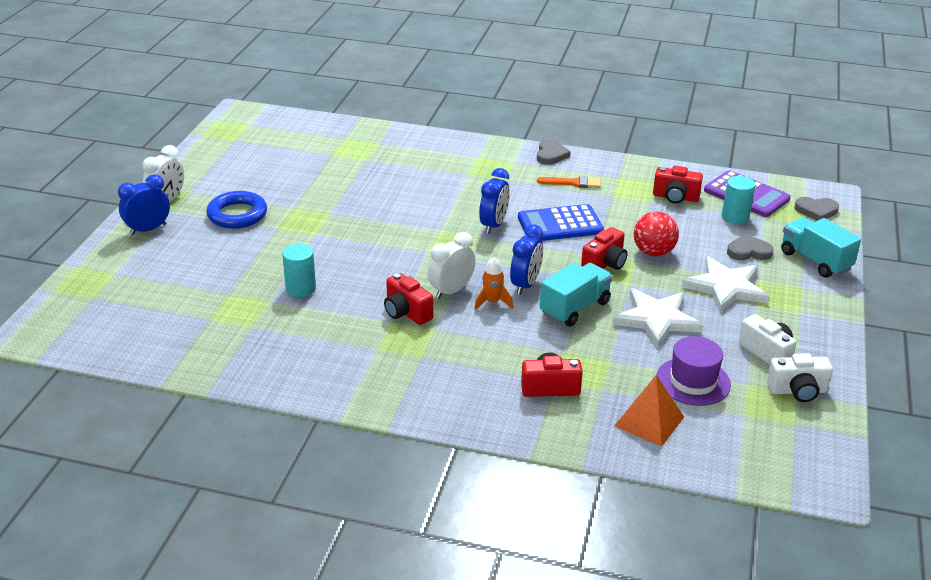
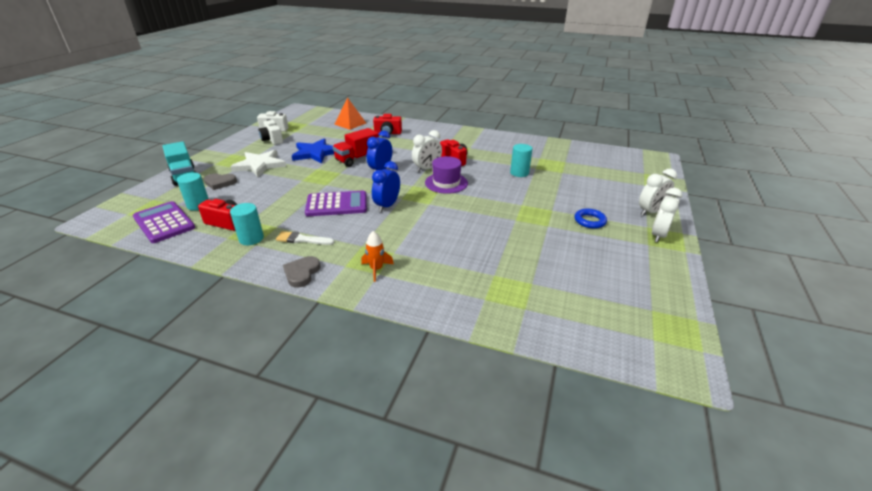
camera: 175 degrees left, 0 degrees up
(148, 229) = (650, 212): blue clock -> white clock
(237, 215) = (589, 221): blue ring -> blue ring, size x0.65
(492, 302) = (404, 163): orange rocket -> orange rocket (376, 269)
(560, 224) = (336, 204): blue calculator -> purple calculator
(573, 183) = (302, 239): orange brush -> white brush
(575, 308) = (357, 159): turquoise truck -> red truck
(604, 264) = (323, 179): red camera -> none
(628, 182) = (251, 239): none -> turquoise cylinder
(653, 252) = (285, 184): red ball -> none
(656, 319) = (315, 153): white star -> blue star
(693, 381) = (319, 133): purple hat -> purple hat (446, 183)
(816, 211) = (128, 208): grey heart -> none

